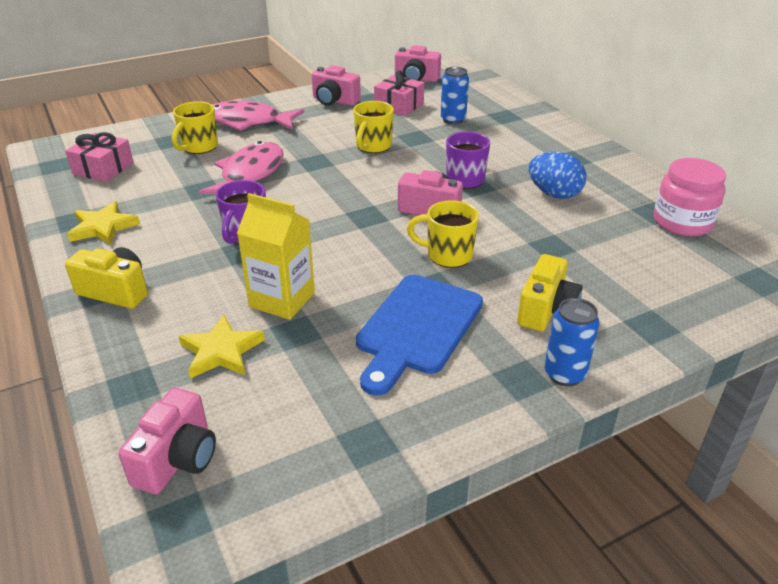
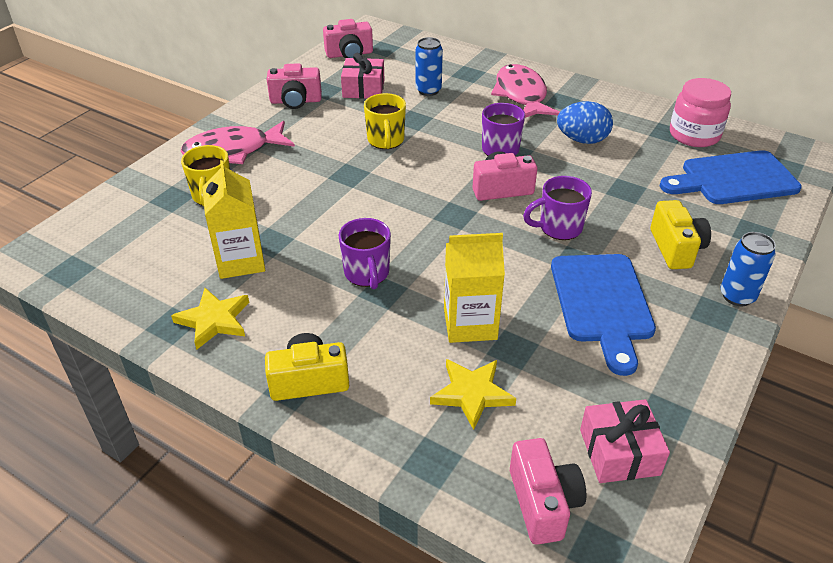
camera: 30 degrees left, 5 degrees up
(103, 168) = (133, 255): pink gift -> pink gift (619, 452)
(167, 195) = (241, 261): none -> yellow carton
(250, 174) = (300, 209): pink fish -> pink fish (521, 95)
(448, 255) = (559, 228): yellow mug -> purple mug
(683, 273) = (734, 179): none -> blue cutting board

